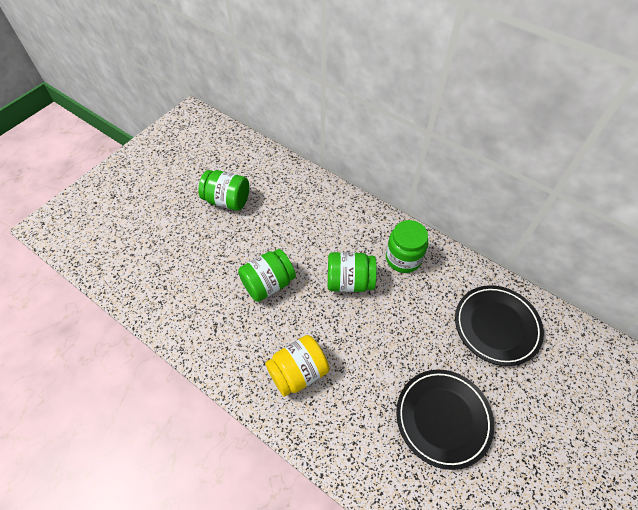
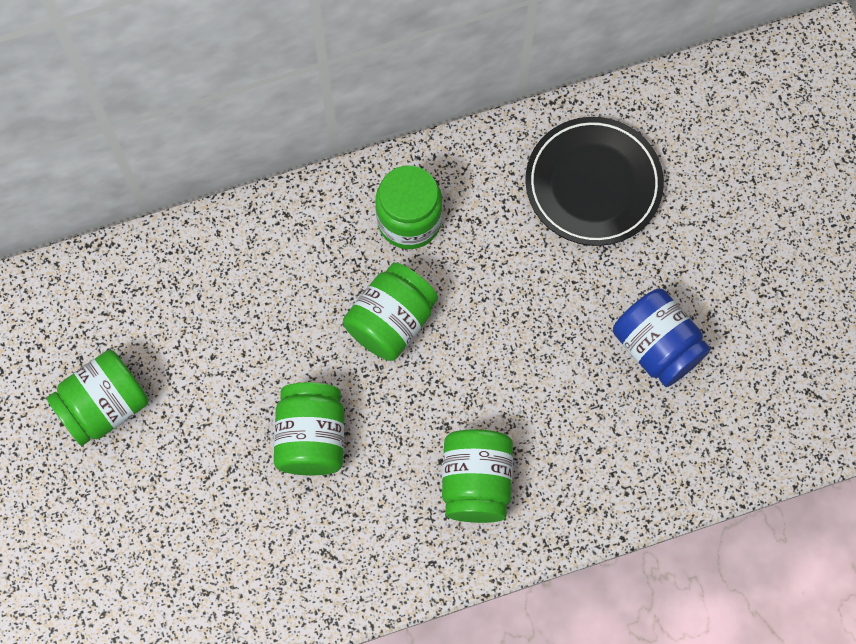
camera: 55 degrees left, 15 degrees up
(298, 372) = (476, 482): yellow jar -> green jar
(443, 418) = (656, 347): black plate -> blue jar

